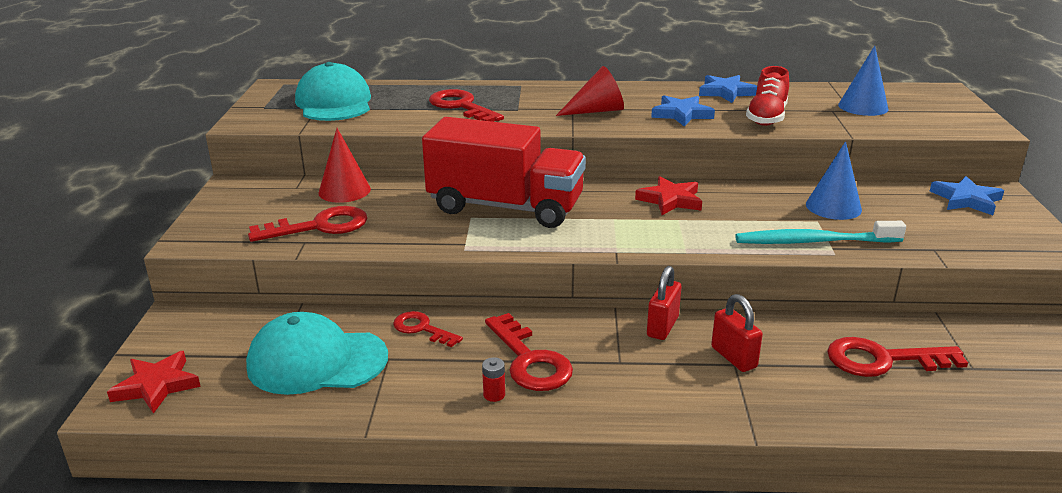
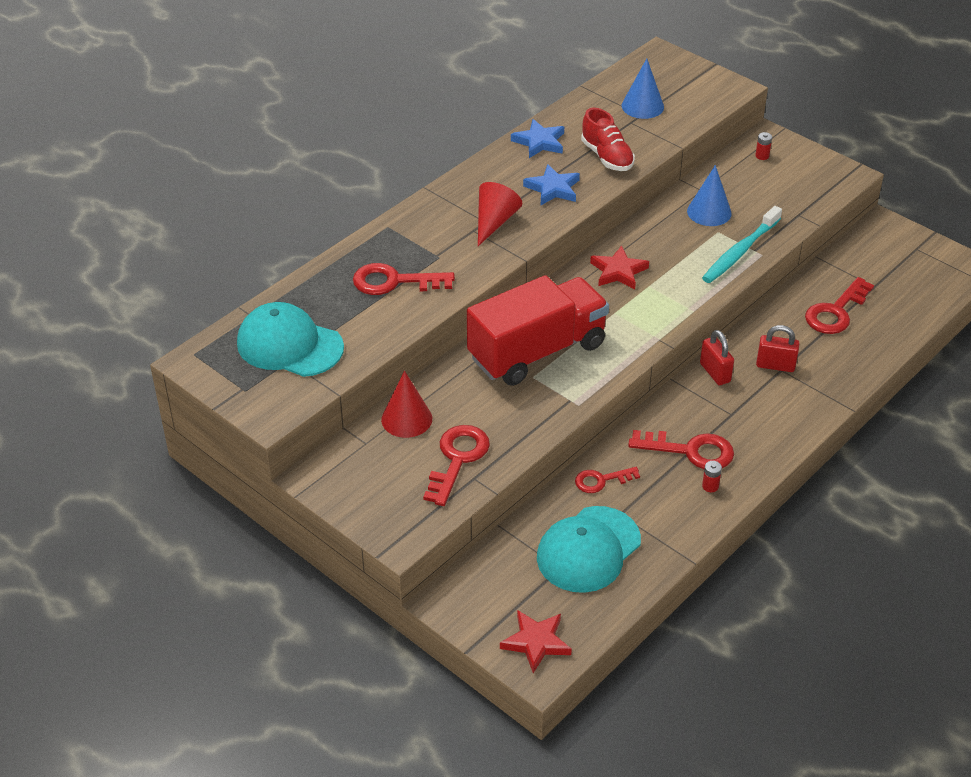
camera: 50 degrees left, 15 degrees up
(966, 200) = (762, 156): blue star -> red battery

